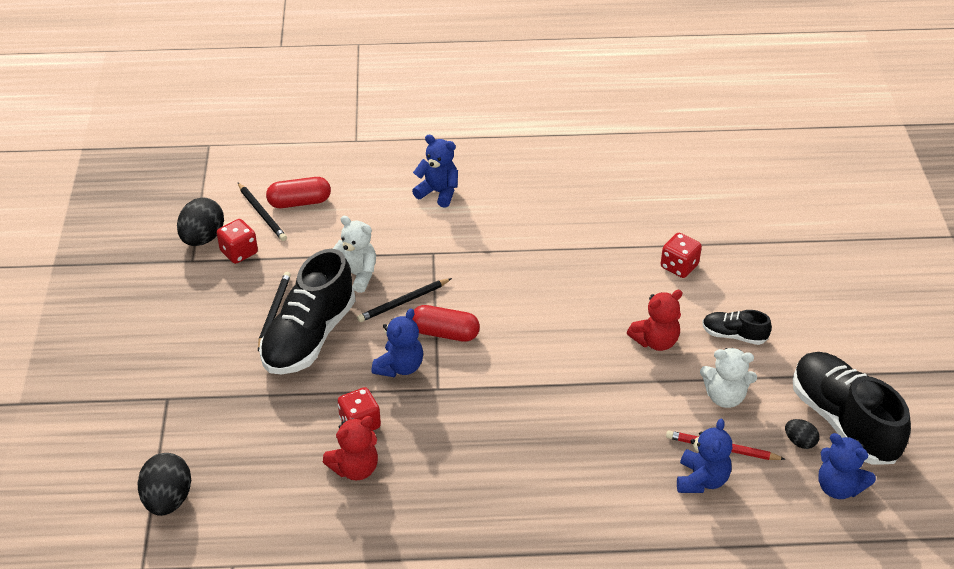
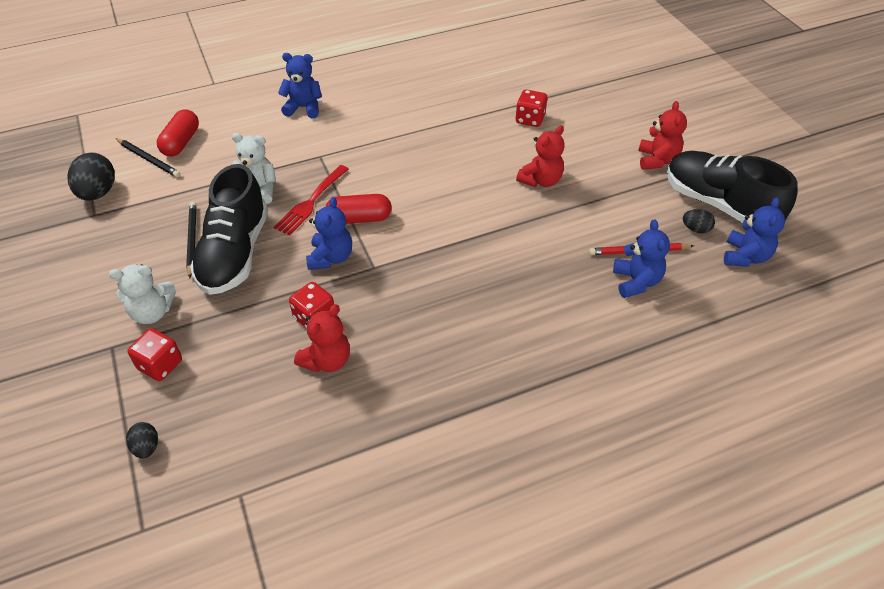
camera: 20 degrees left, 5 degrees up
(168, 499) = (146, 447): black egg -> black egg, size x0.54
(239, 252) = (138, 197): red dice -> red dice (160, 365)
(299, 202) = (181, 142): red capsule -> red capsule turned 45 degrees counterclockwise
(403, 302) = (311, 202): black pencil -> red fork
(724, 397) = (618, 209): white teddy bear -> white teddy bear (152, 312)
(734, 335) = (600, 160): black shoe -> none
(800, 351) = (657, 160): none -> red teddy bear
(838, 487) = (745, 256): blue teddy bear -> blue teddy bear turned 90 degrees counterclockwise

